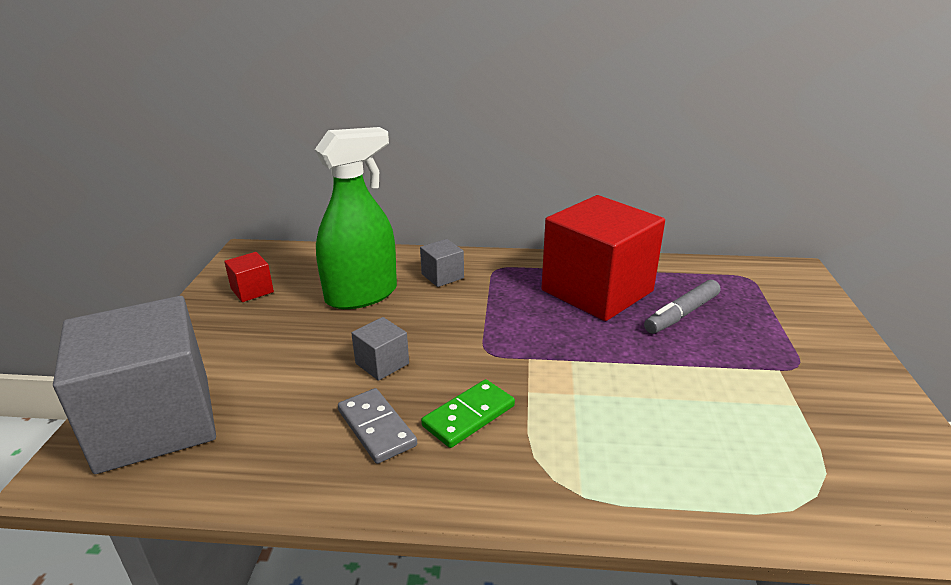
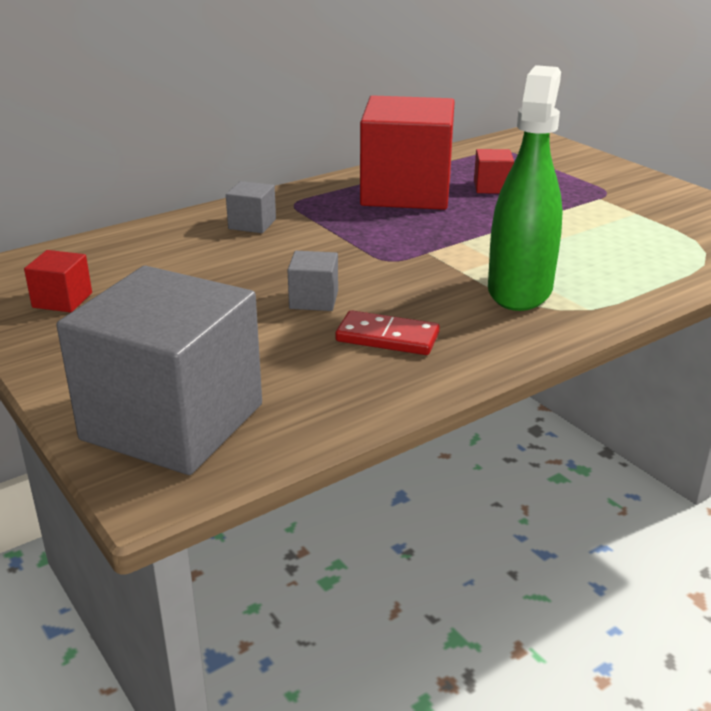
camera: 40 degrees left, 0 degrees up
(362, 295) = (197, 263): green spray bottle -> green spray bottle (519, 290)
(376, 428) = (387, 337): grey domino -> red domino
(469, 416) = (445, 301): green domino -> none
(681, 314) = (492, 187): grey marker -> red cube

